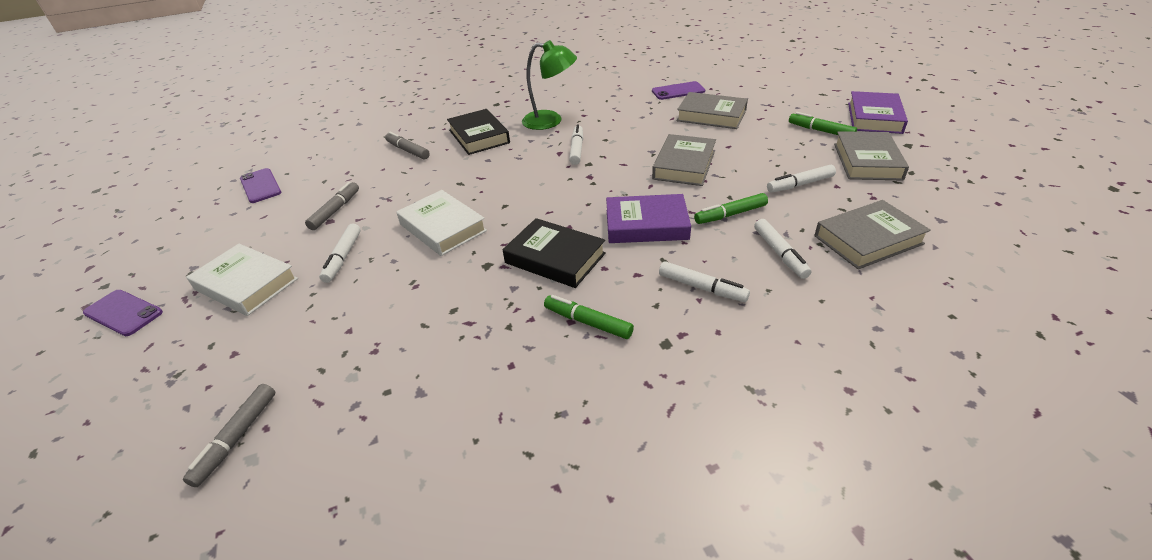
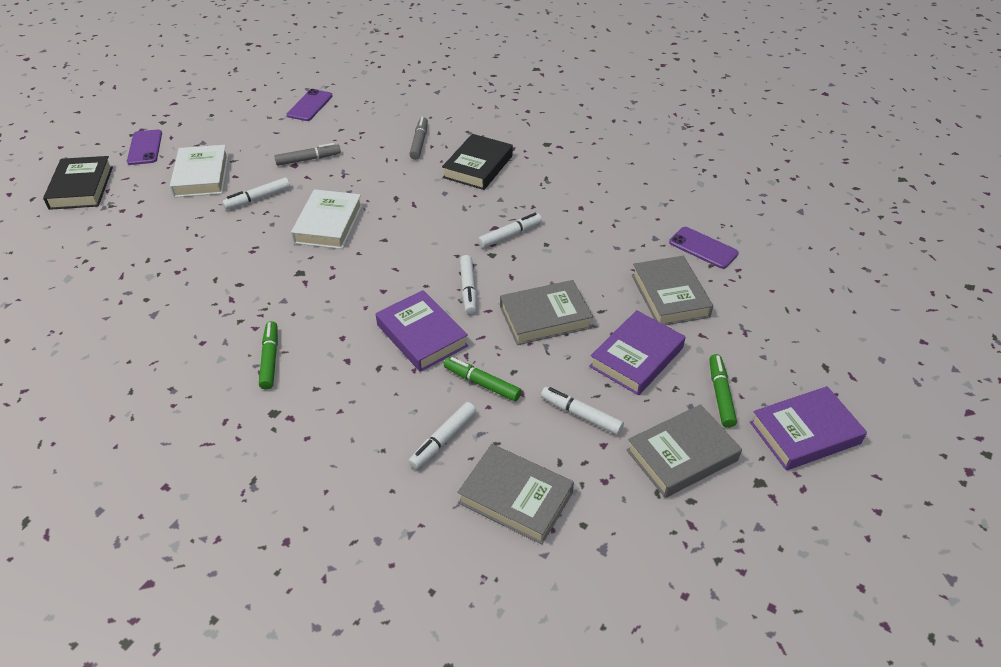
camera: 50 degrees right, 5 degrees up
(236, 438) = (78, 262): grey marker -> none
(550, 121) = (547, 193): green lamp -> none
(555, 258) = (334, 304): black book -> black book (81, 188)
(702, 287) = (356, 406): white marker -> white marker (468, 289)
(760, 146) = (636, 357): none -> purple book

